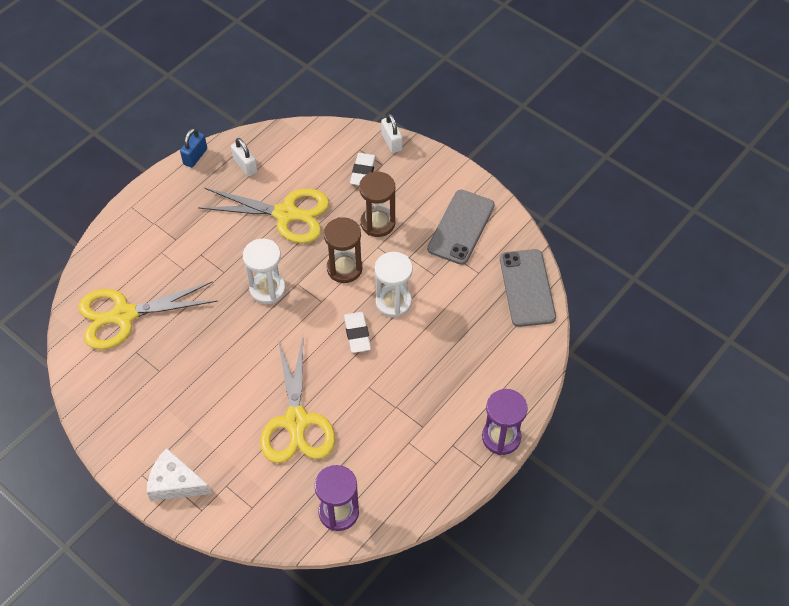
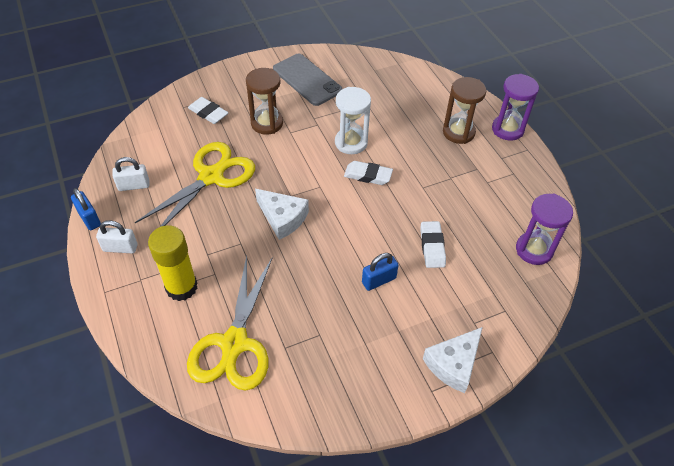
camera: 65 degrees left, 5 degrees down
(159, 254) = (181, 287): none -> yellow glue stick
(236, 392) = (379, 280): none -> blue padlock
(267, 289) = (282, 218): white hourglass -> white cheese
(296, 421) = (432, 247): yellow scissors -> white eraser
(344, 268) = (297, 160): brown hourglass -> brown hourglass (458, 132)
(391, 142) = (193, 86): white padlock -> white padlock (120, 248)
(527, 288) = (386, 68): grey phone -> none

